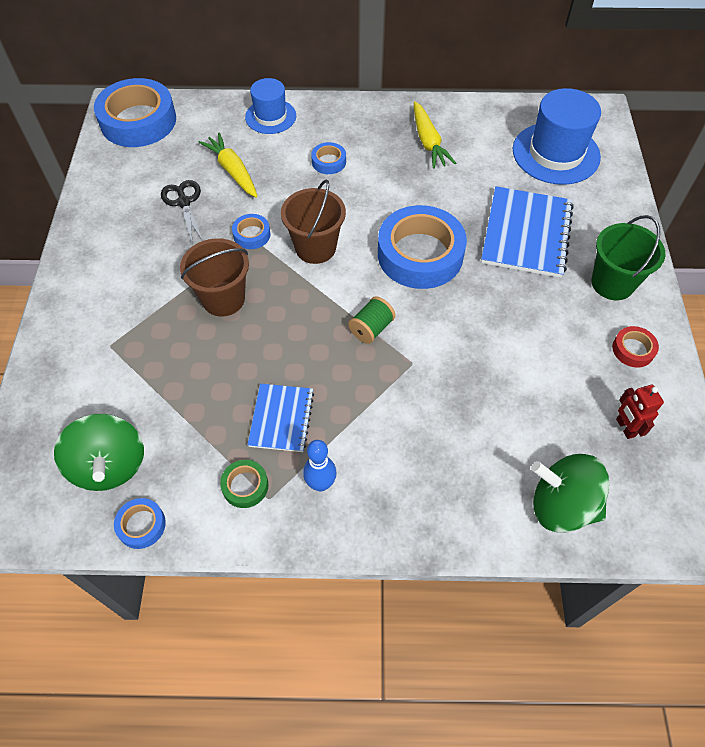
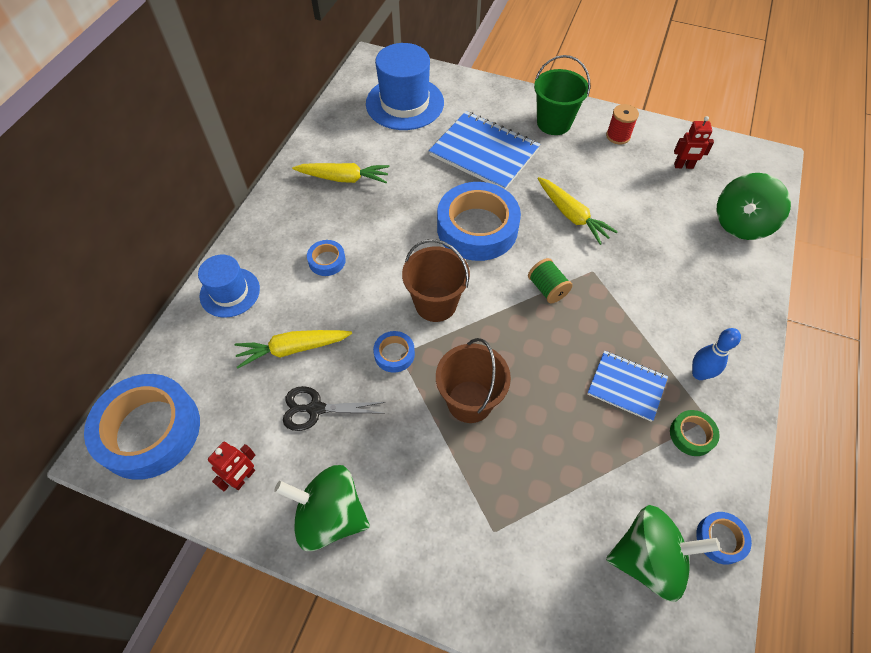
camera: 70 degrees left, 0 degrees up
(99, 239) = (330, 515): none -> green spinning top
(116, 182) = (243, 478): none -> red robot
(480, 329) = (572, 215): none -> yellow carrot
(633, 349) = (618, 136): red tape -> red spool

